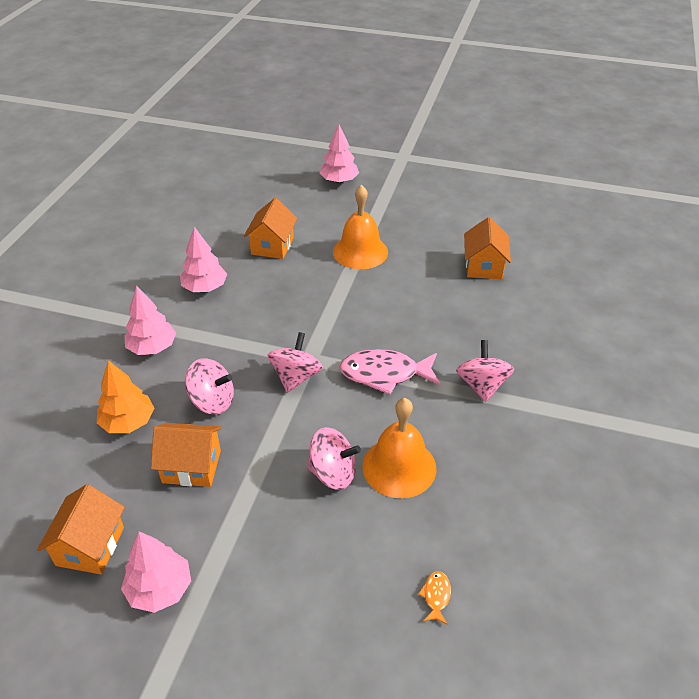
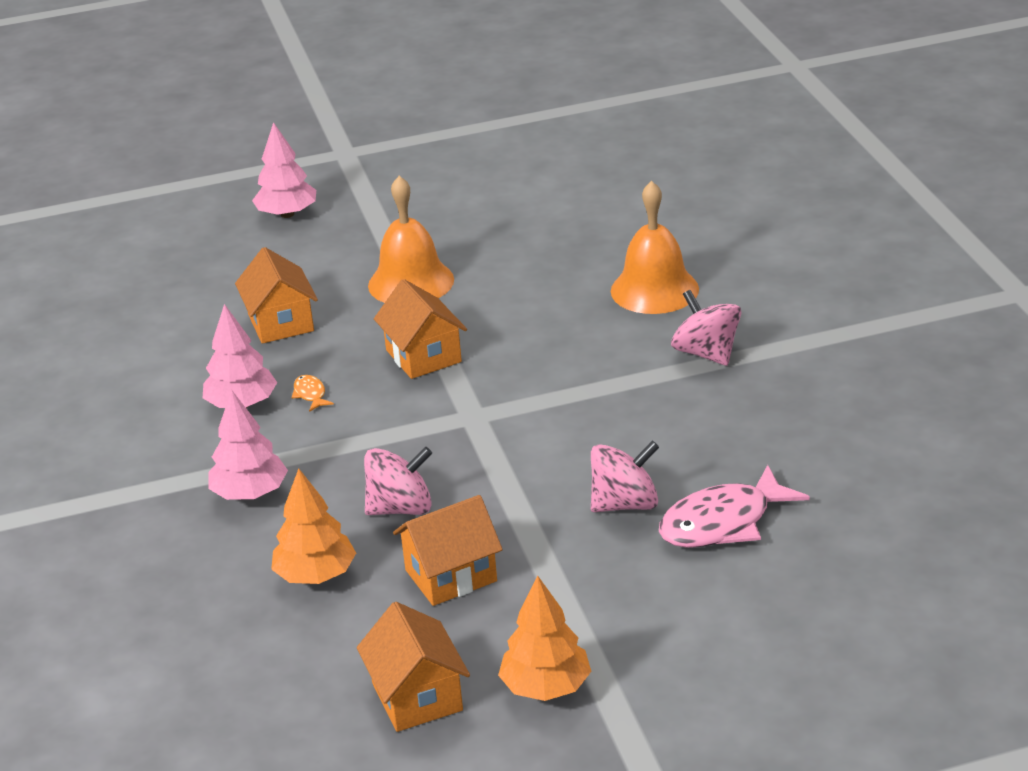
camera: 30 degrees left, 10 degrees down
(160, 589) = (546, 687): pink tree -> orange tree
(296, 377) = (478, 440): pink spinning top -> none
(385, 374) = (583, 391): pink fish -> pink fish (723, 523)
(399, 467) = (692, 465): orange bell -> orange bell (654, 290)
(436, 596) = (843, 547): orange fish -> orange fish (310, 394)
(484, 266) = (587, 236): orange house -> orange house (423, 356)

